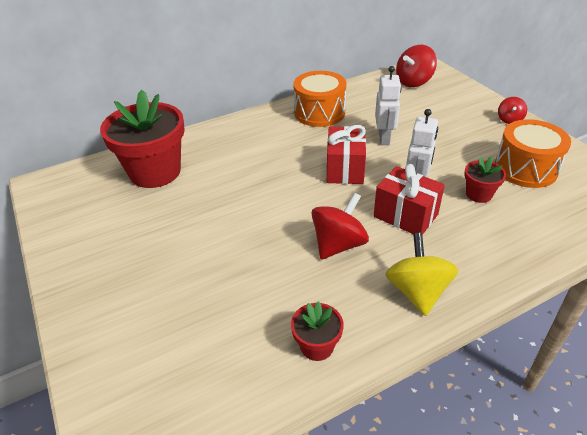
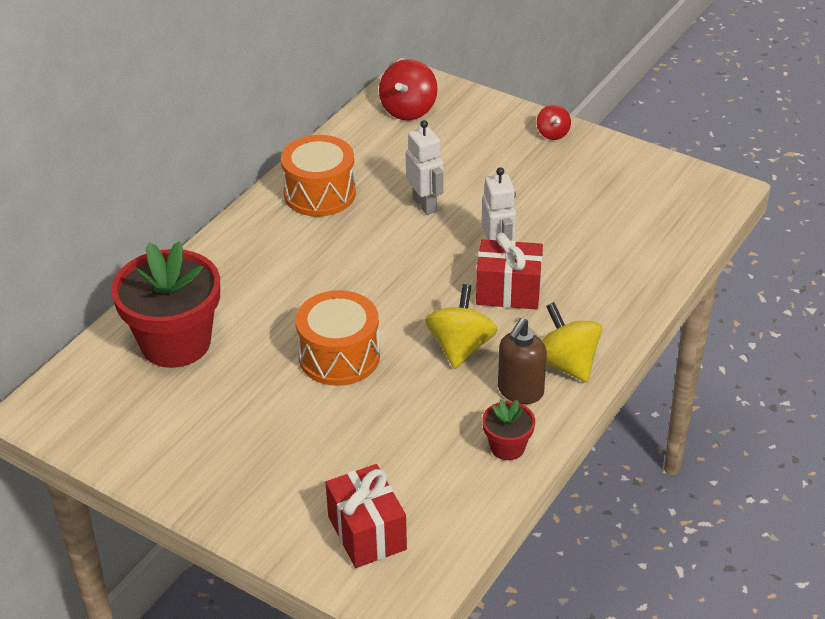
camera: 30 degrees left, 0 degrees up
(338, 244) = (460, 347): red spinning top -> yellow spinning top
(345, 169) = (407, 260): red gift -> red gift (367, 533)
(361, 300) = (520, 391): none -> brown soap dispenser
(478, 194) = (568, 241): red flower pot -> none
(525, 169) = (600, 194): orange drum -> orange drum (339, 356)

